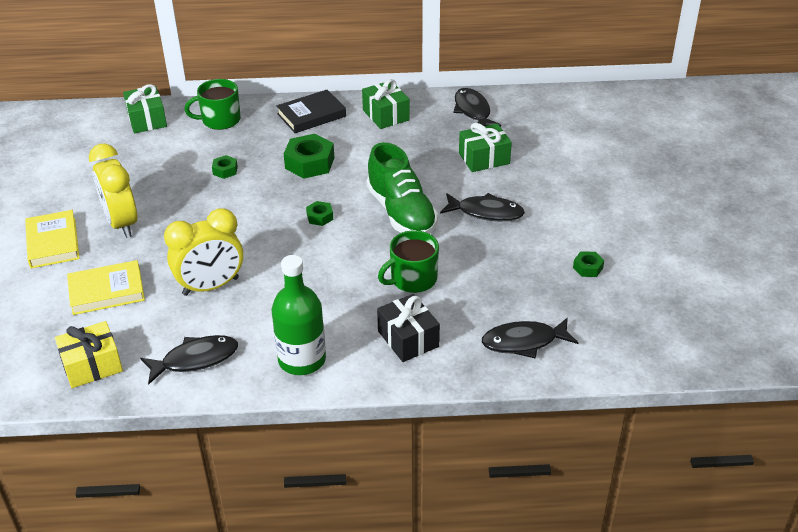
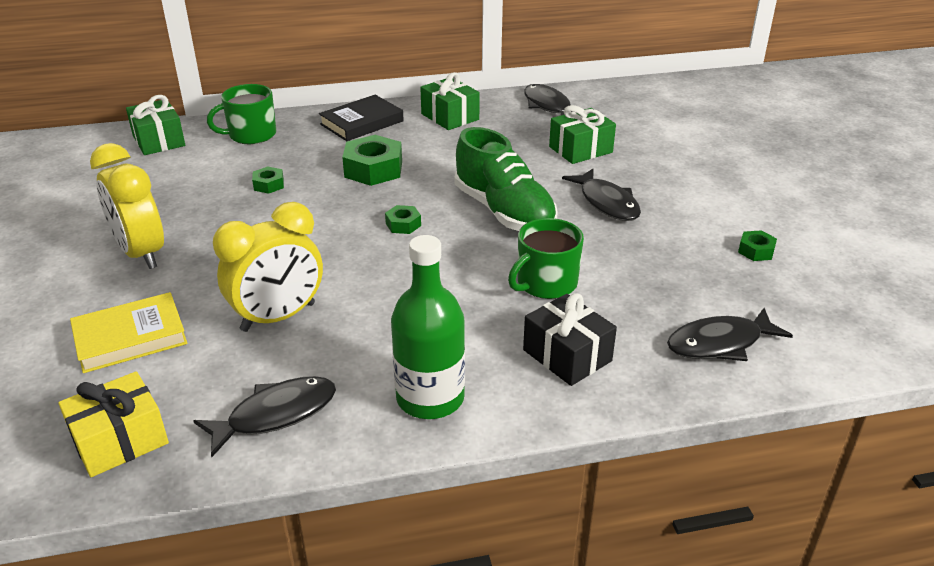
camera: 10 degrees left, 5 degrees down
(53, 243) = (46, 284): yellow book -> none
(486, 212) = (607, 203): black fish -> black fish turned 60 degrees clockwise

